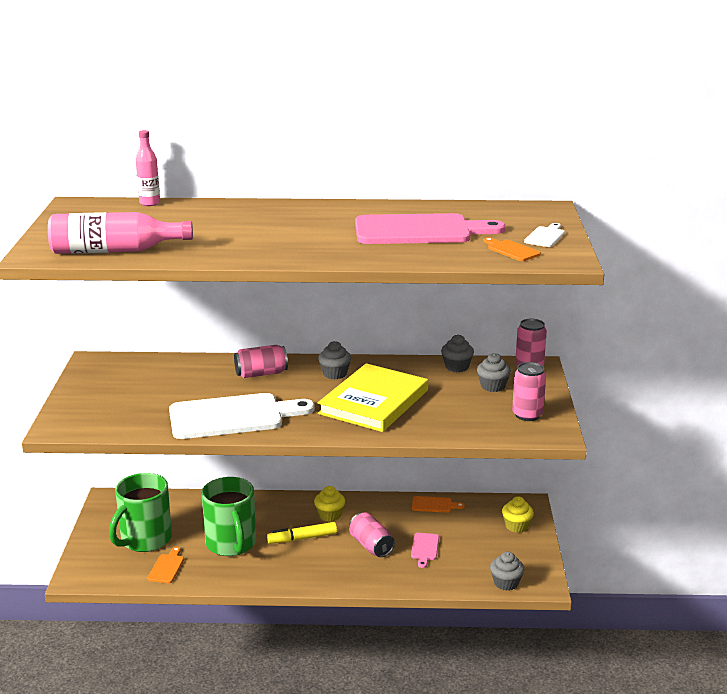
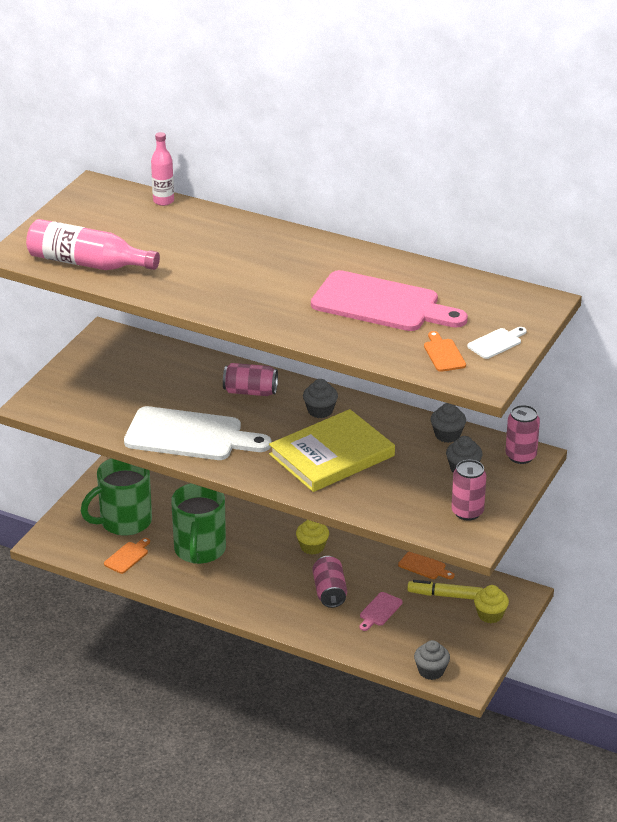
camera: 25 degrees right, 10 degrees up
(302, 538) = (269, 564): yellow marker -> yellow marker (445, 595)

